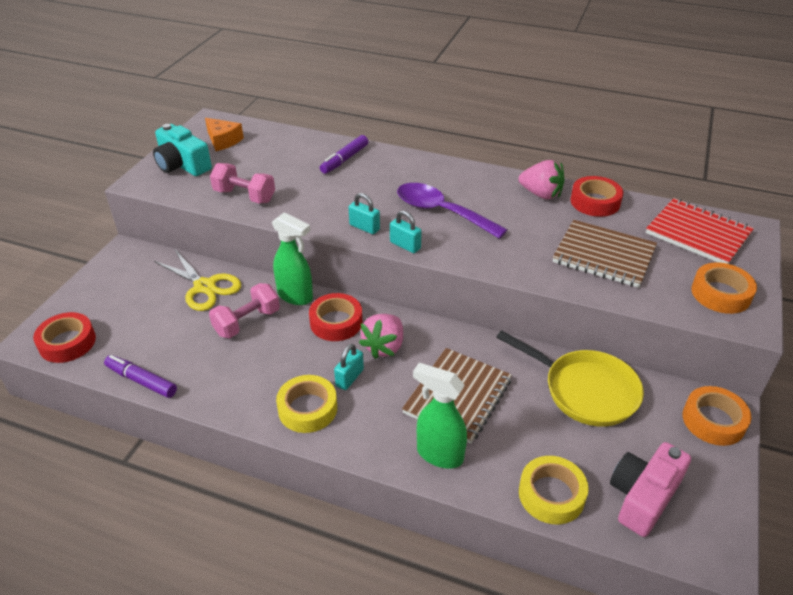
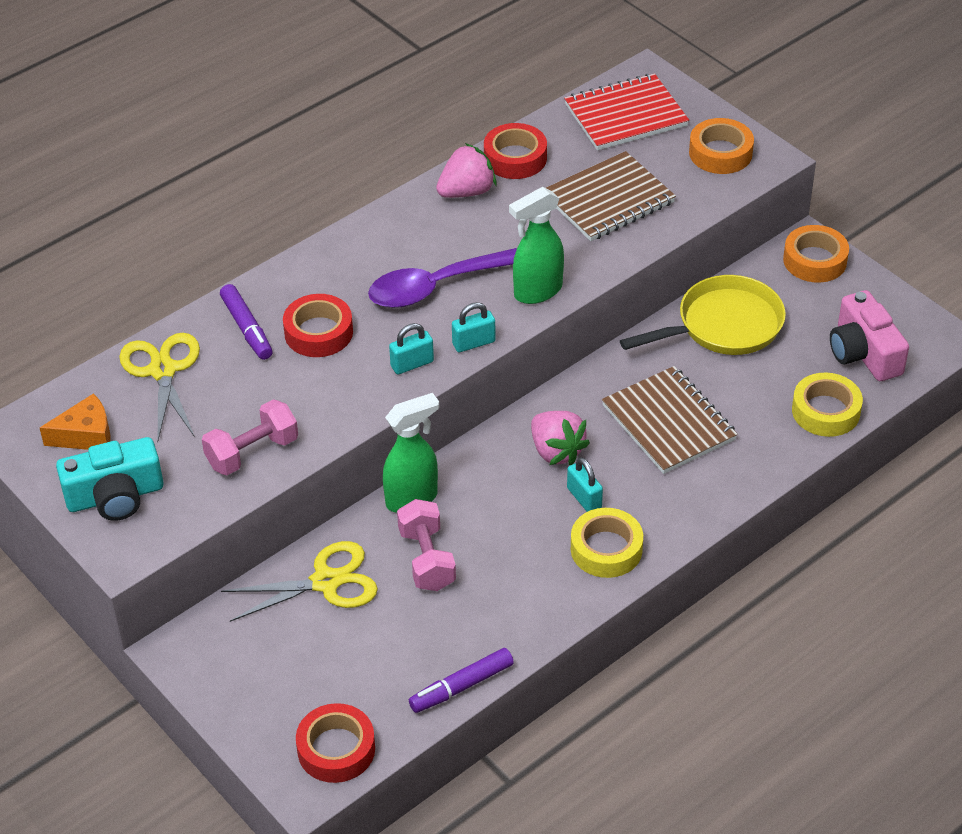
camera: 60 degrees left, 5 degrees up
(289, 146) = (163, 371): none -> yellow scissors
(336, 322) = (486, 478): red tape -> red tape (318, 332)
(439, 454) = (732, 469): green spray bottle -> green spray bottle (537, 291)

